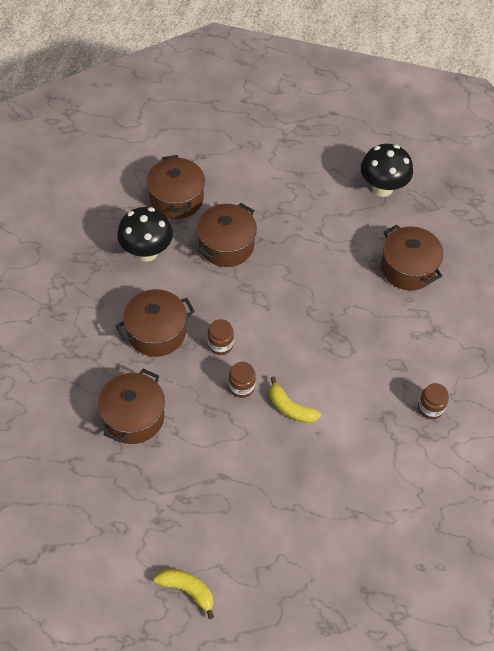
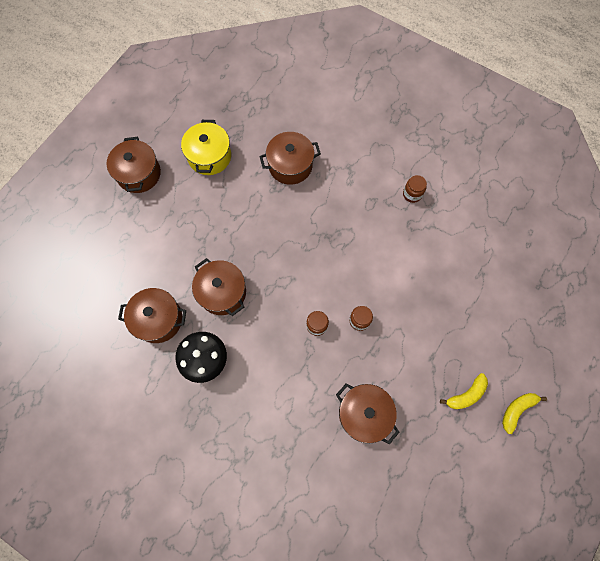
camera: 70 degrees left, 15 degrees up
(156, 332) = (290, 373): brown pot -> brown pot (139, 174)
(290, 408) = (387, 290): yellow banana -> yellow banana (466, 394)
(382, 188) = (209, 156): black mushroom -> yellow pot

